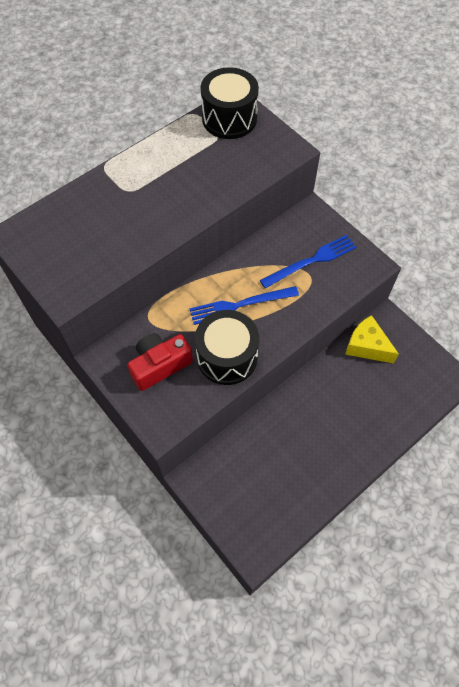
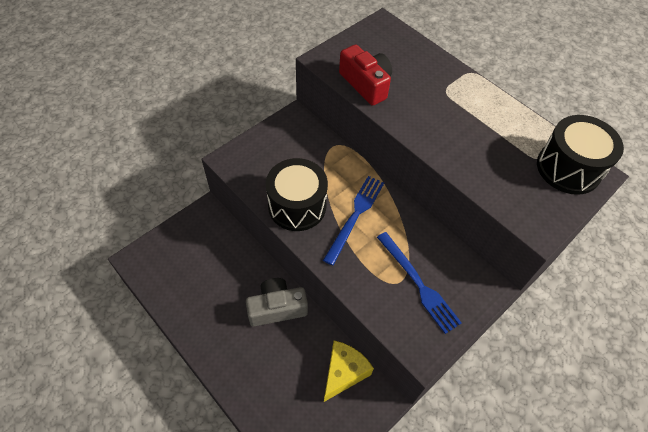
camera: 85 degrees right, 5 degrees down
(160, 365) = (288, 156): red camera -> red camera (366, 84)
(240, 305) = (355, 216): blue fork -> blue fork turned 45 degrees clockwise
(308, 401) = (277, 308): none -> grey camera

